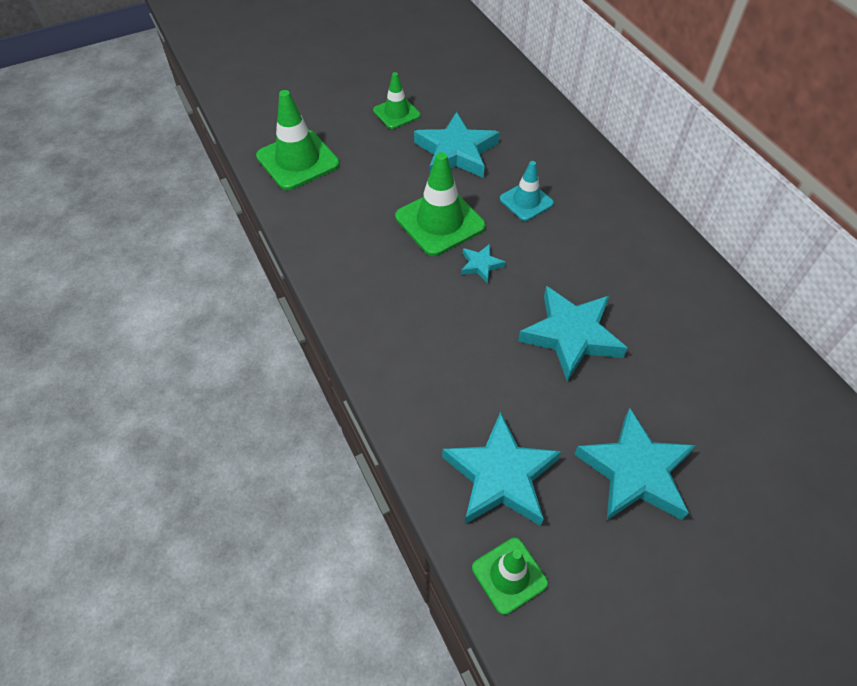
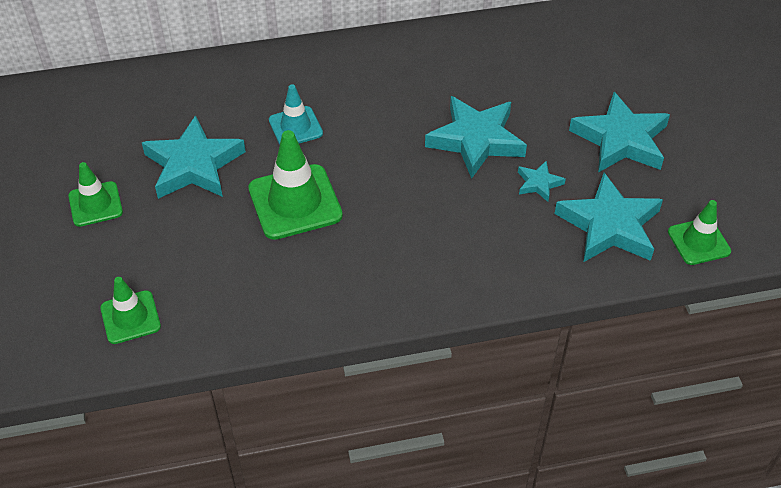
camera: 75 degrees left, 5 degrees down
(298, 160) = (130, 317): green traffic cone -> green traffic cone, size x0.60
(480, 265) = (368, 183): turquoise star -> turquoise star (539, 183)

